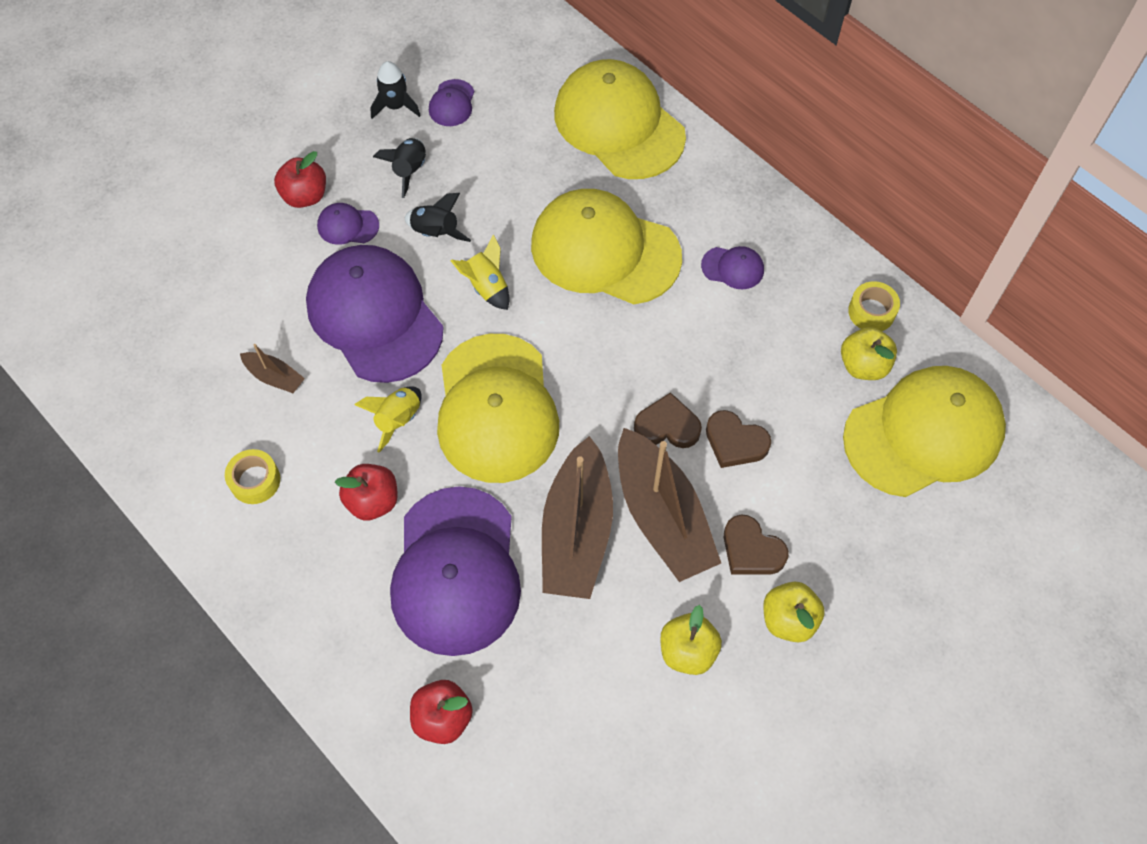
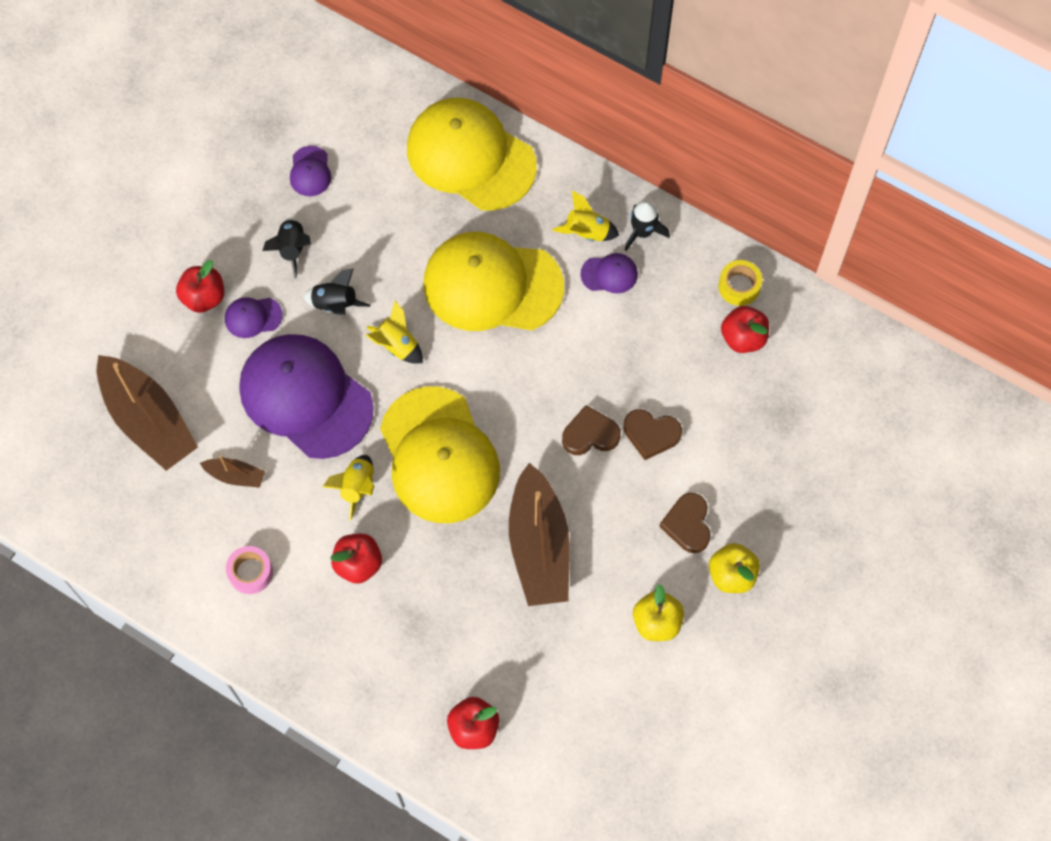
camera: 15 degrees left, 5 degrees up
(255, 481) = (250, 572): yellow tape -> pink tape
(395, 106) = (258, 187): black rocket -> black rocket (642, 232)
(456, 571) = (447, 605): purple cap -> none
(662, 516) = (607, 514): brown boat -> brown boat (149, 420)
(719, 221) = (586, 232): none -> yellow rocket
(751, 550) = (687, 524): brown heart -> brown heart turned 60 degrees clockwise
(863, 365) = (743, 338): yellow apple -> red apple
(924, 433) = (807, 387): yellow cap -> none

